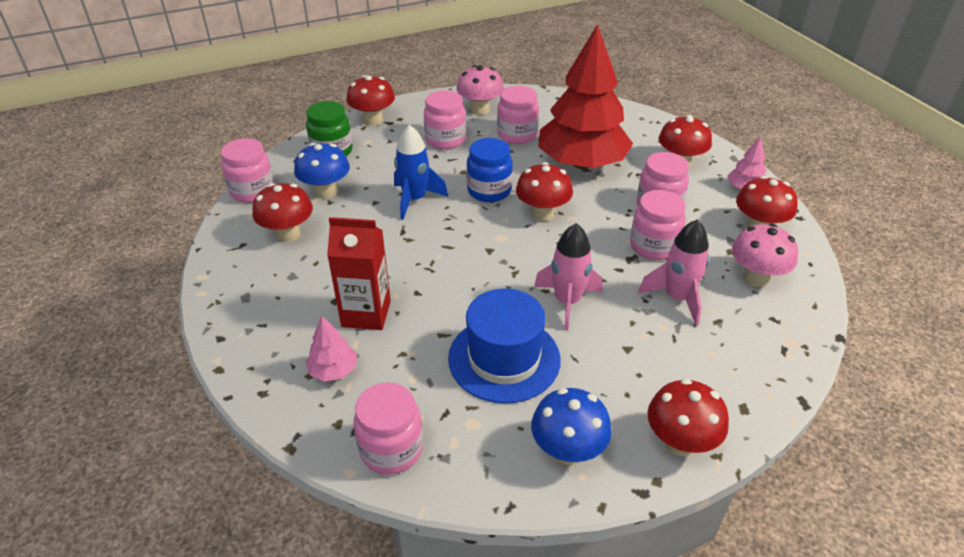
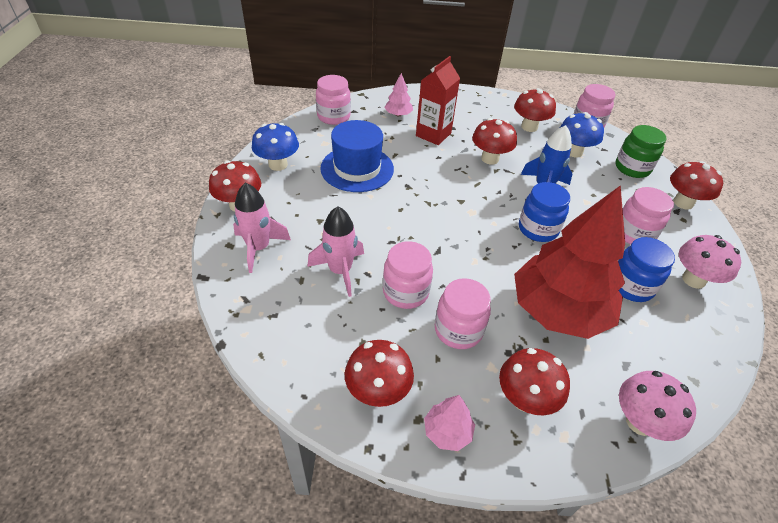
camera: 115 degrees right, 5 degrees up
(517, 135) = (631, 286): pink jar -> blue jar
(542, 214) = (489, 246): red mushroom -> red mushroom (490, 159)
(567, 302) = (381, 213): pink rocket -> pink rocket (259, 248)
(756, 278) = (321, 336): pink mushroom -> pink mushroom (640, 422)

